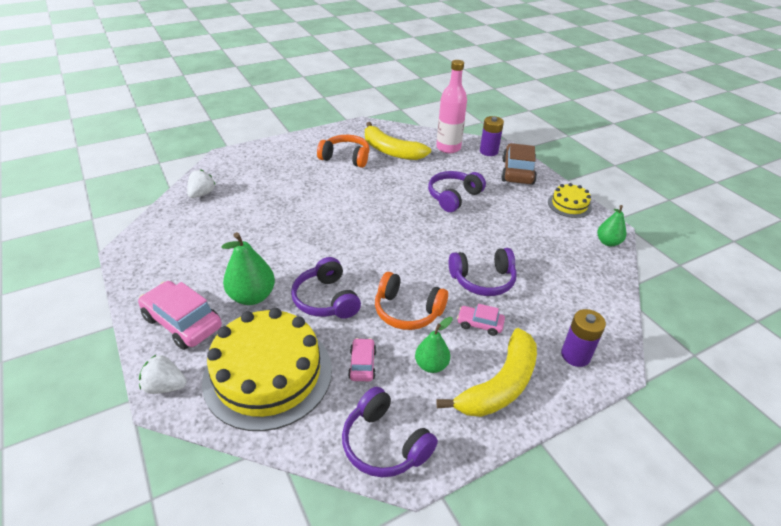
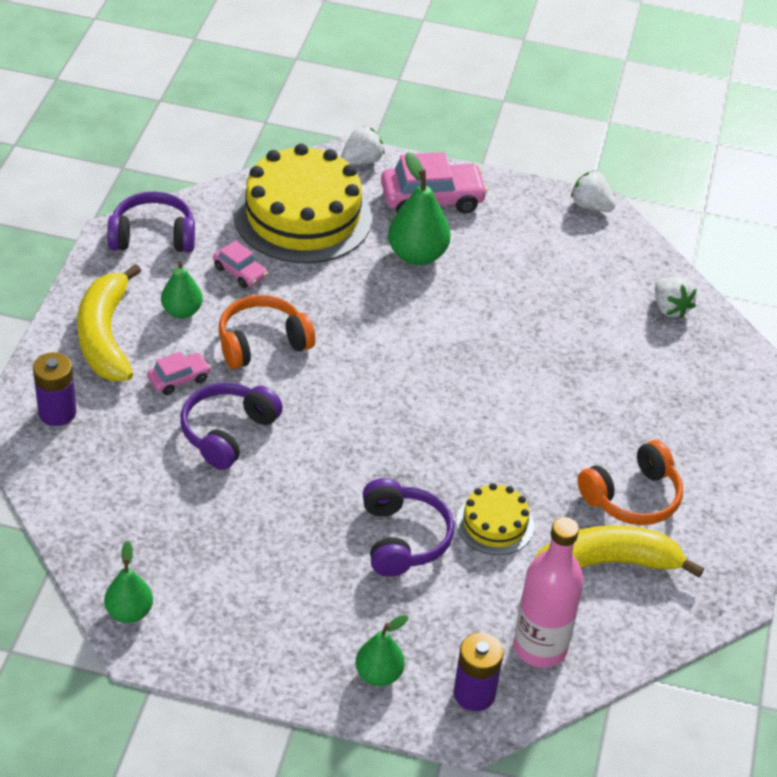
camera: 130 degrees right, 5 degrees up
(126, 255) = (591, 206): none -> white strawberry
(326, 299) = (350, 299): purple headphones -> none
(517, 172) = (379, 674): brown car -> green pear
(569, 205) = (238, 654): yellow cake -> yellow cake (495, 524)

